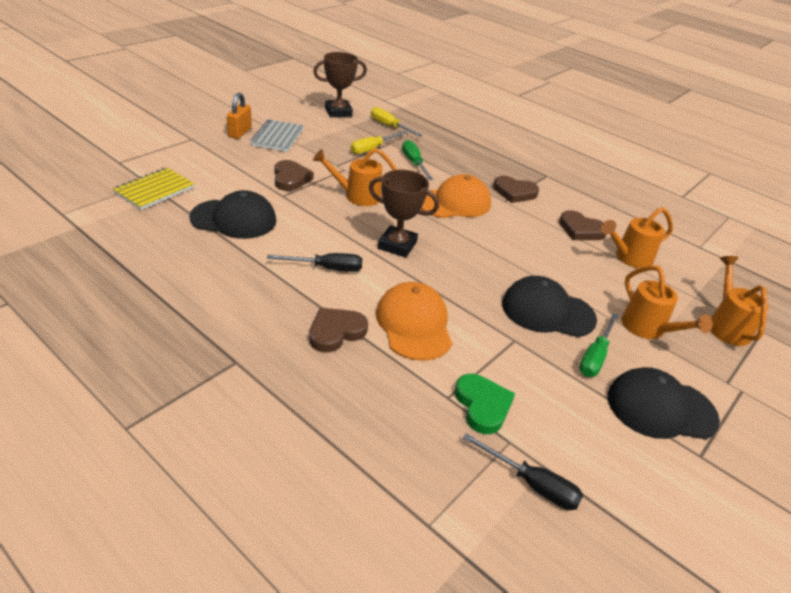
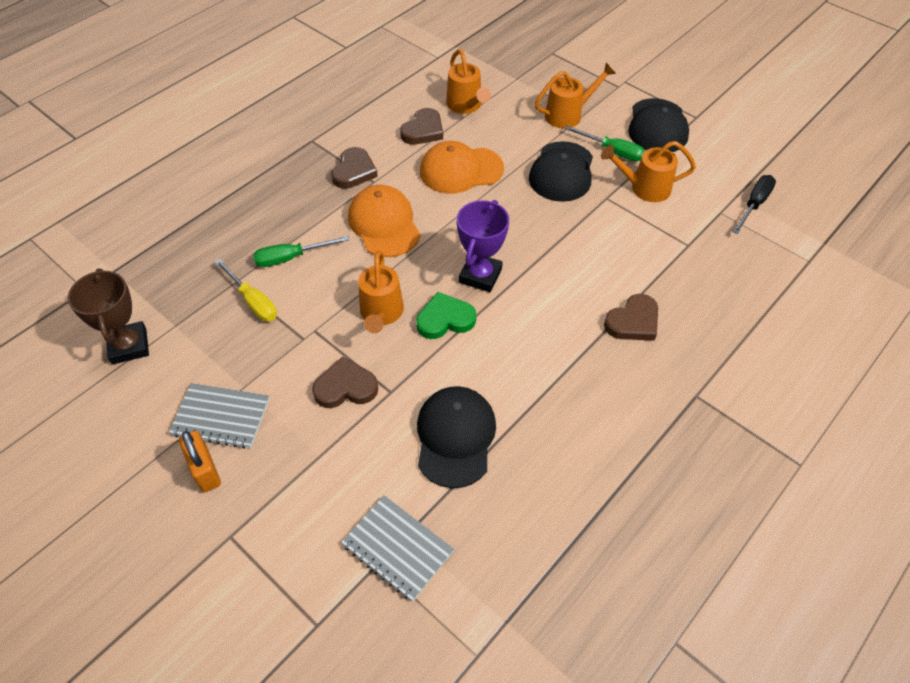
camera: 85 degrees left, 15 degrees up
(154, 190) = (397, 548): yellow notebook -> grey notebook
(240, 132) = (205, 470): orange padlock -> orange padlock turned 45 degrees clockwise
(327, 268) = (536, 335): black screwdriver -> none
(336, 332) = (633, 322): brown heart -> brown heart turned 90 degrees counterclockwise
(389, 126) = (181, 283): yellow screwdriver -> none
(397, 245) = (480, 276): brown trophy -> purple trophy
(414, 324) = (606, 264): orange cap -> orange cap (461, 170)
(482, 405) = (690, 224): green heart -> green heart (445, 319)
(726, 325) = (551, 70): orange watering can -> orange watering can (644, 188)

